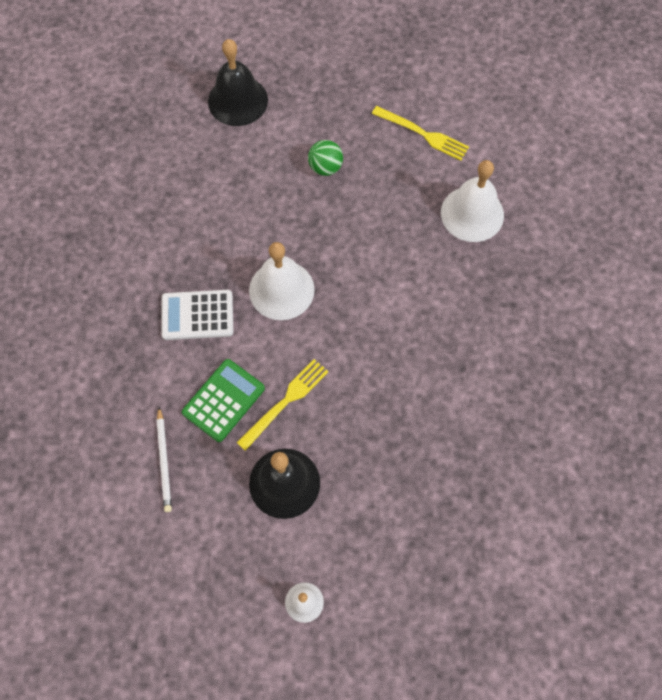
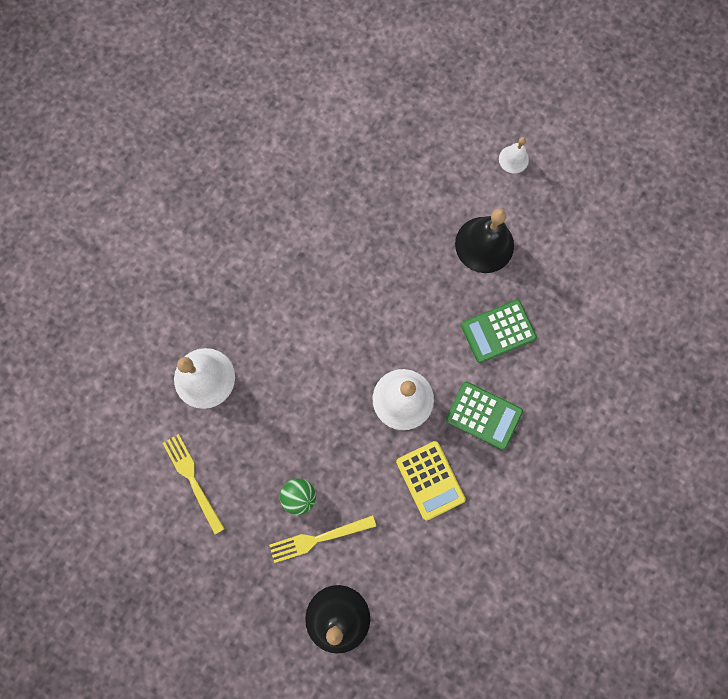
camera: 150 degrees left, 10 degrees up
(164, 461) = (566, 309): white pencil -> none
(197, 315) = (483, 415): white calculator -> green calculator
(218, 237) = (430, 480): none -> yellow calculator
(285, 401) = (450, 304): yellow fork -> yellow fork (318, 538)

